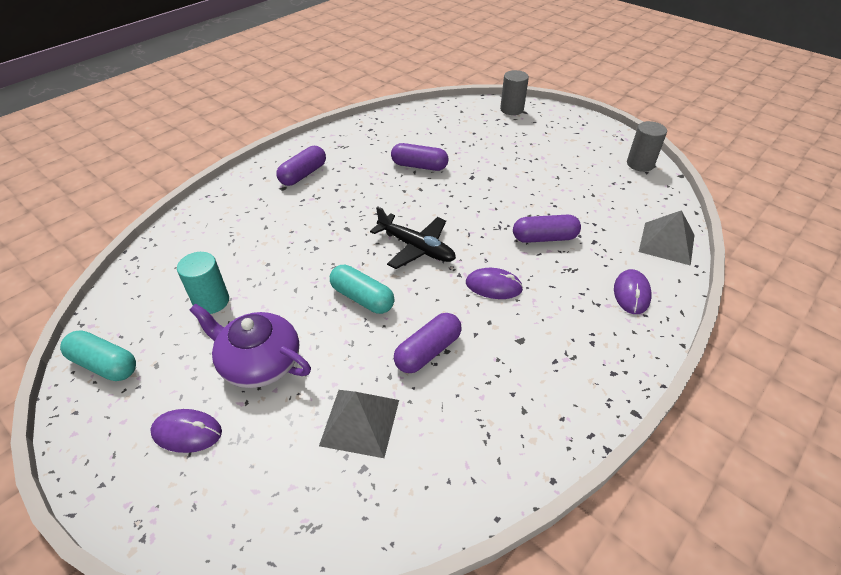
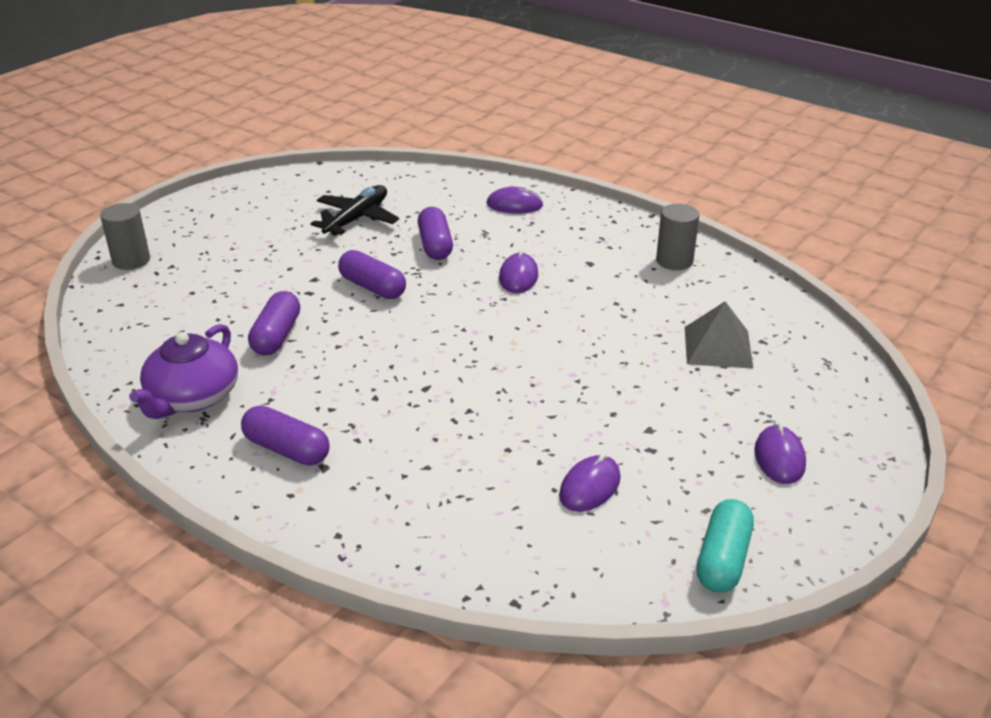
camera: 95 degrees left, 10 degrees down
(211, 301) = (589, 487): turquoise cylinder -> purple mouse
(259, 362) = (672, 424): purple teapot -> purple teapot (192, 397)
(362, 298) = (555, 361): turquoise capsule -> none
(416, 247) = (461, 329): black plane -> black plane (356, 219)
(428, 351) = (620, 313): purple capsule -> purple capsule (372, 287)
(640, 164) = (293, 181): grey cylinder -> grey cylinder (674, 261)
(667, 243) = (437, 181): grey pyramid -> none

